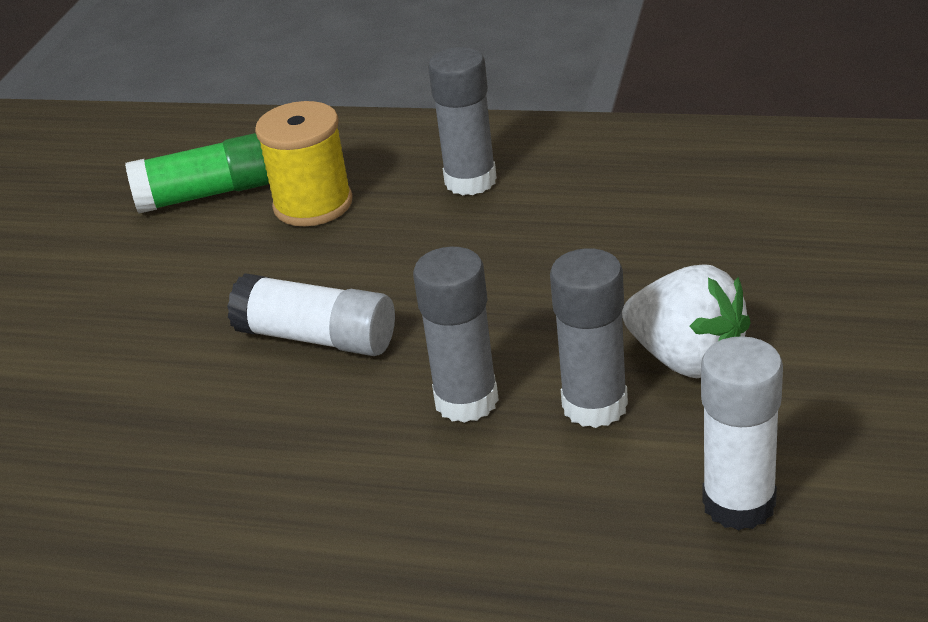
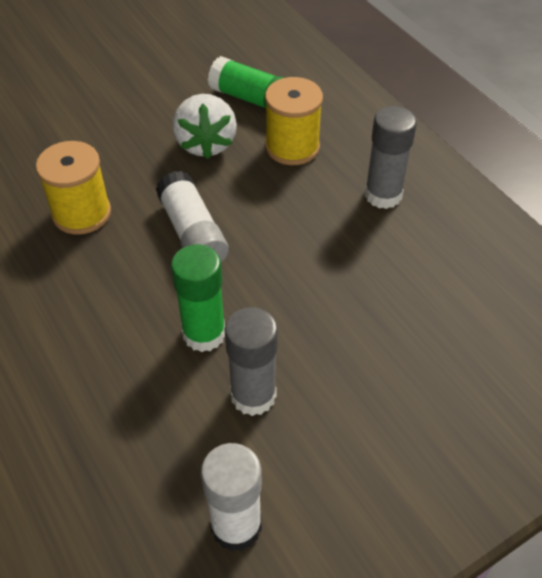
camera: 40 degrees right, 15 degrees up
(149, 413) = (81, 213): none -> yellow spool
(466, 401) = (204, 334): grey glue stick -> green glue stick
(686, 359) = (333, 412): white strawberry -> white strawberry (206, 144)

